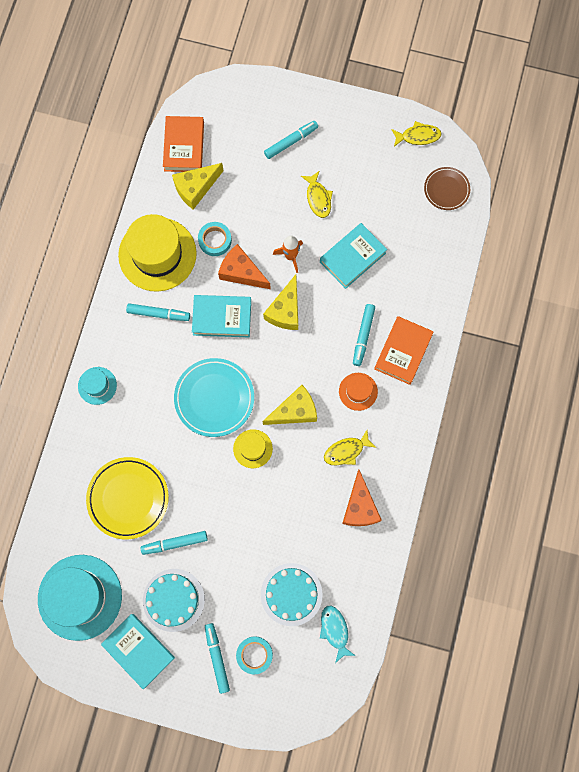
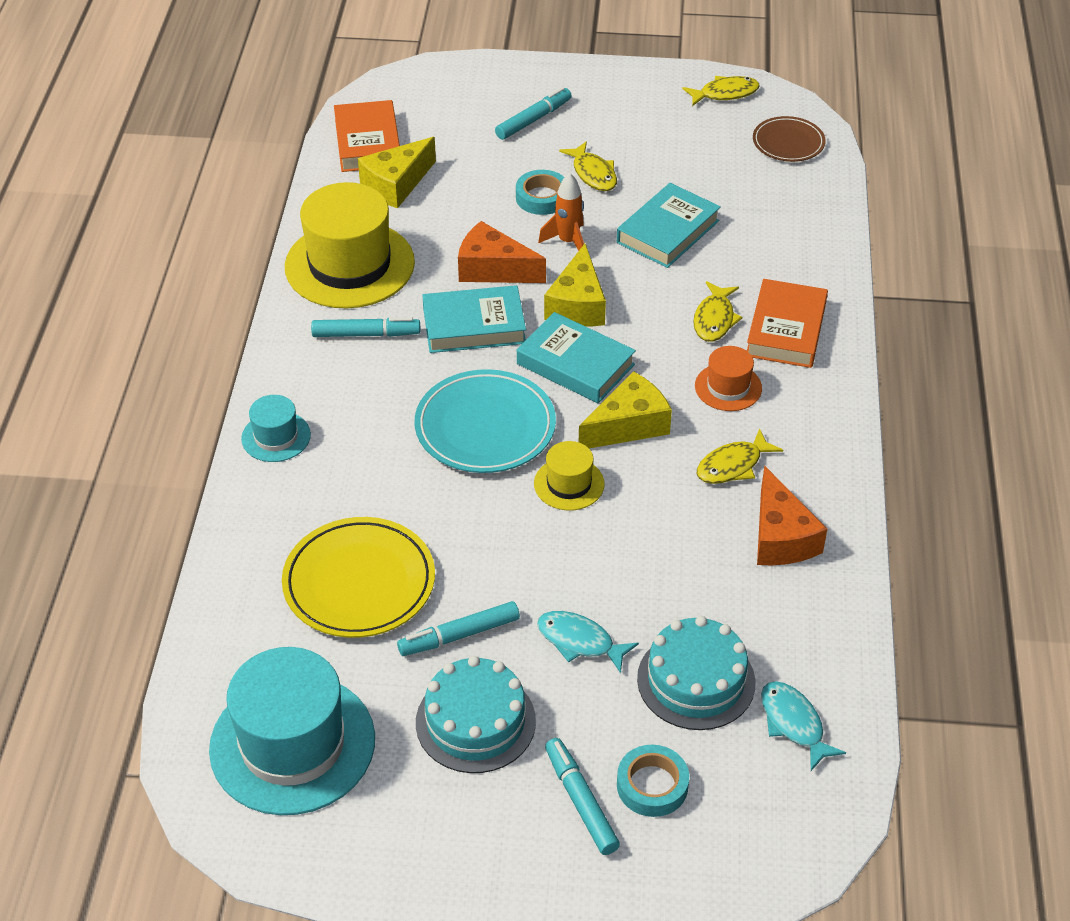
camera: 10 degrees left, 30 degrees down
(138, 650) = (424, 813): turquoise book -> turquoise book (575, 364)
(215, 240) = (440, 238): turquoise tape -> turquoise tape (542, 197)
(236, 558) = (580, 641): none -> turquoise fish
(363, 336) = (714, 319): turquoise marker -> yellow fish

